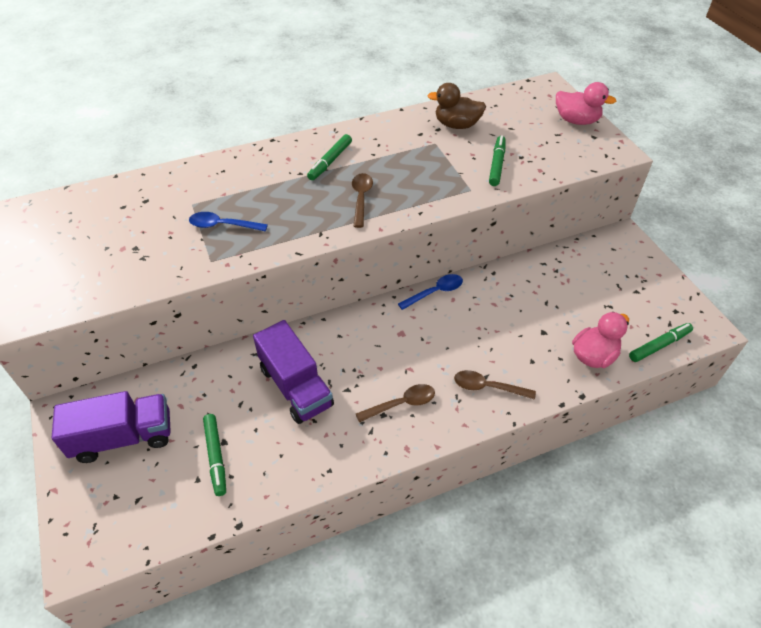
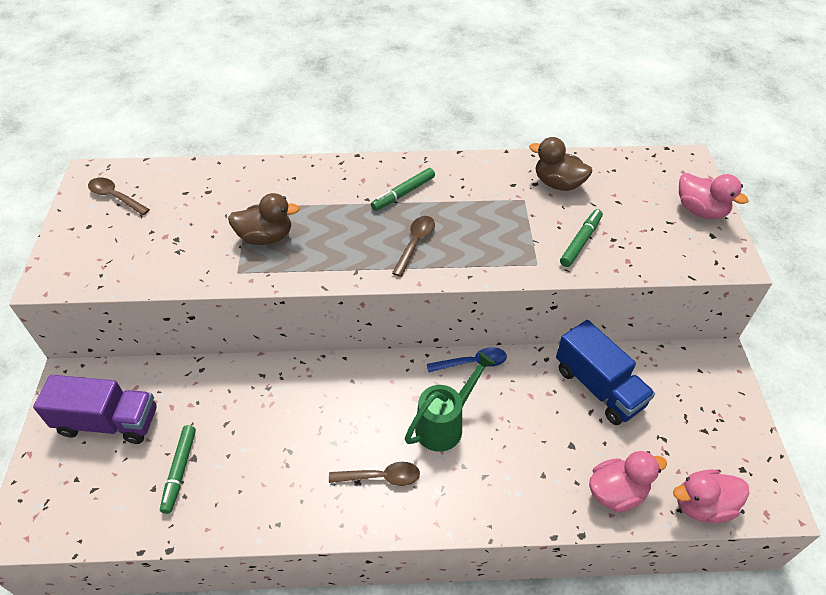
camera: 20 degrees right, 0 degrees up
(222, 225) = (266, 237): blue spoon -> brown duck
(296, 386) = (285, 423): purple truck -> none
(435, 346) = (445, 424): none -> green watering can
(487, 387) = (480, 489): brown spoon -> brown spoon (115, 197)
(543, 282) = (598, 387): none -> blue truck
(659, 345) = (702, 505): green marker -> pink duck

